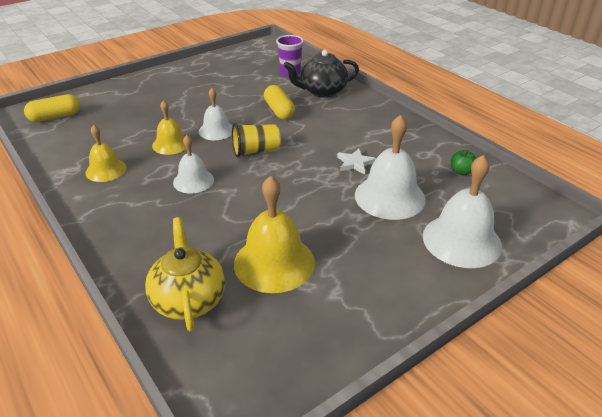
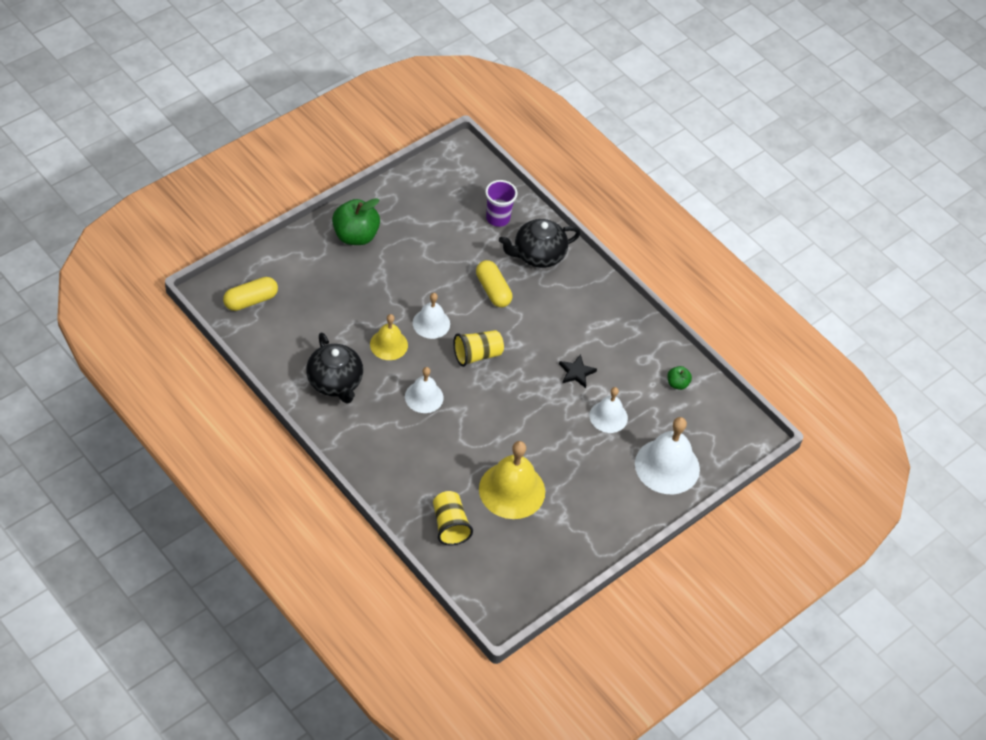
camera: 10 degrees left, 15 degrees up
(106, 170) = (335, 382): yellow bell -> black teapot
(166, 82) = (355, 236): none -> green apple
(188, 299) = (450, 525): yellow teapot -> yellow cup
(355, 163) = (576, 372): white star -> black star
(389, 197) = (608, 416): white bell -> white bell, size x0.60

